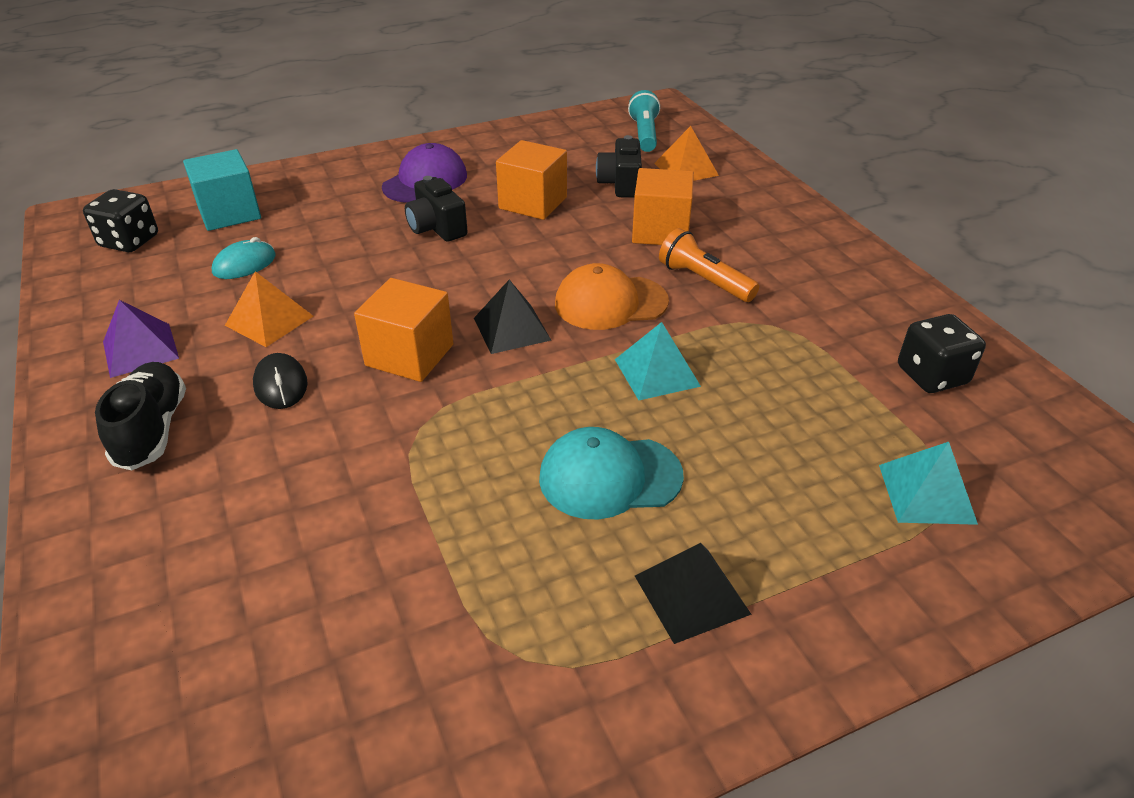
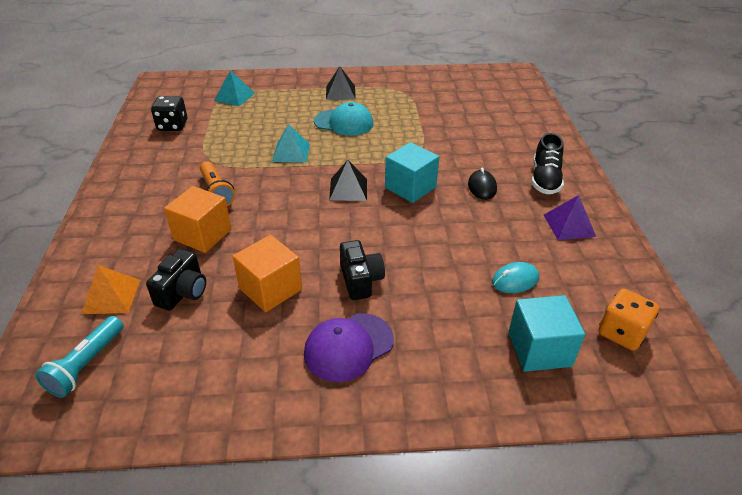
camera: 160 degrees left, 0 degrees up
(129, 241) = (621, 333): black dice -> orange dice
(269, 320) = (491, 227): orange pyramid -> none
(409, 355) = (410, 187): orange cube -> turquoise cube
(610, 303) = (282, 191): orange cap -> none

